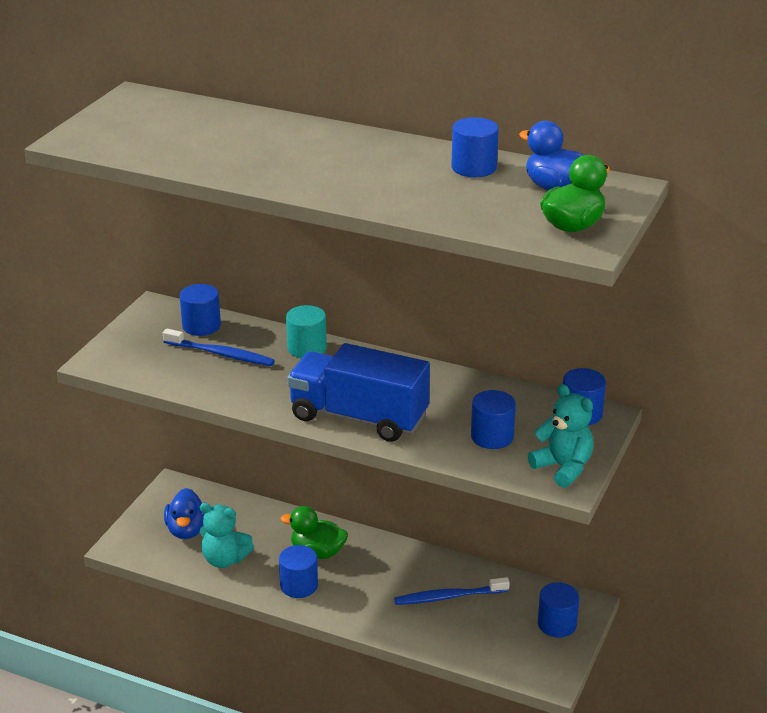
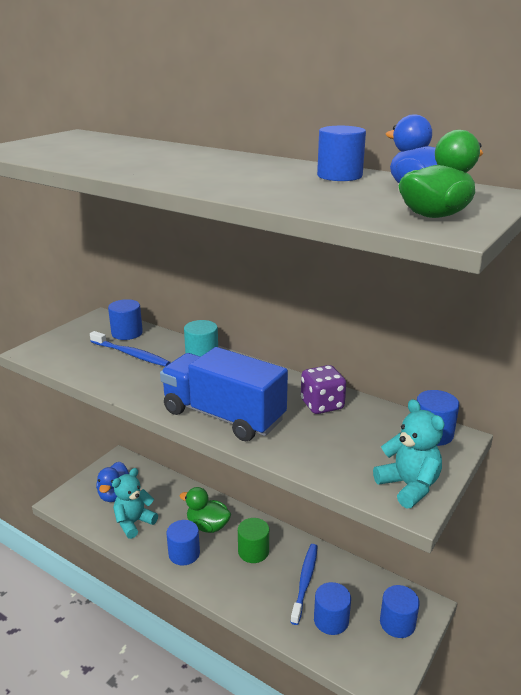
camera: 10 degrees right, 5 degrees down
(224, 559) = (134, 523): turquoise teddy bear -> turquoise teddy bear turned 105 degrees clockwise
(381, 573) = (253, 551): none -> green cylinder
(448, 597) = (305, 581): blue toothbrush -> blue toothbrush turned 105 degrees clockwise
(461, 394) = (322, 405): none -> purple dice
(492, 436) = (342, 447): blue cylinder -> blue cylinder (331, 620)

